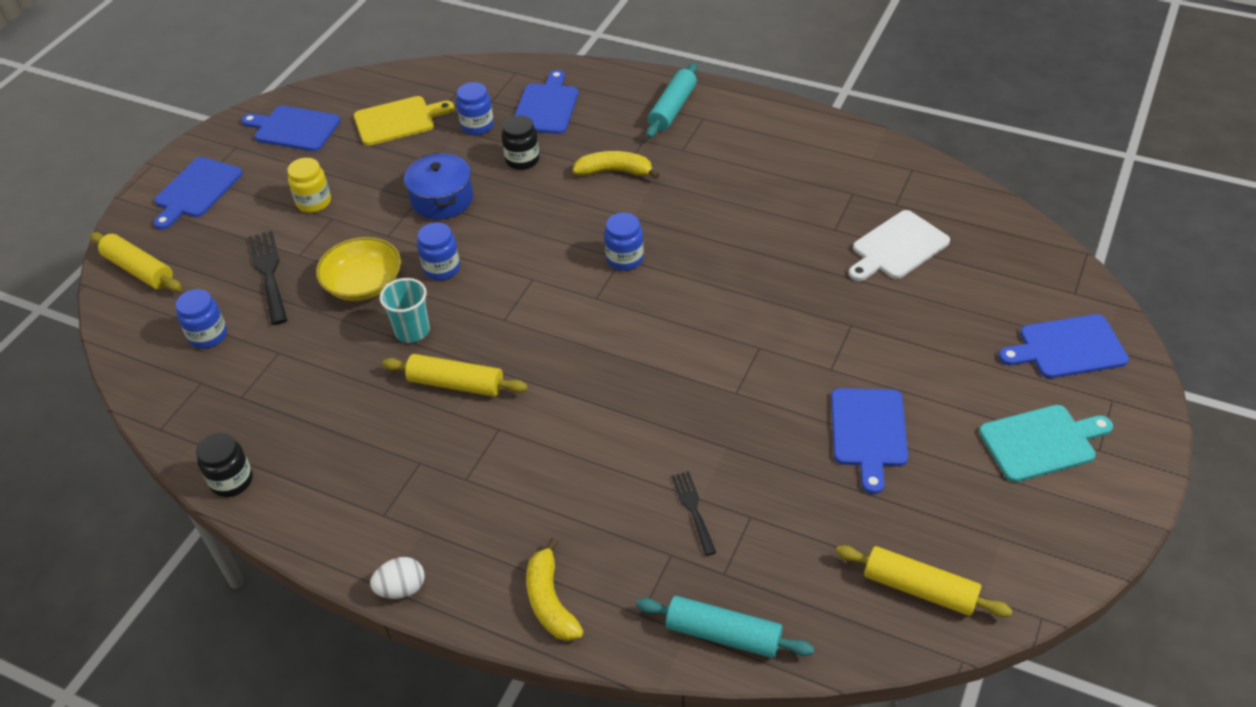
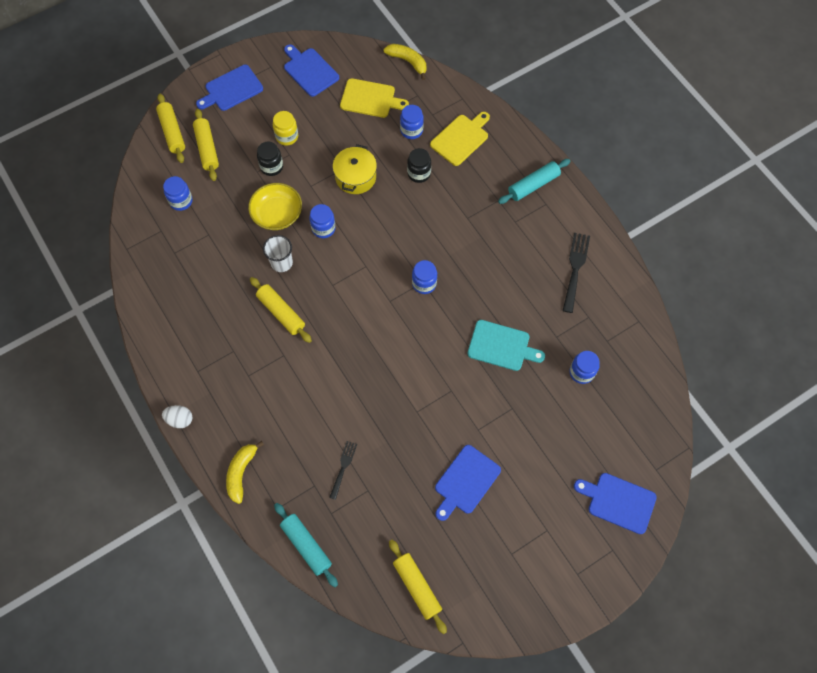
camera: 30 degrees right, 20 degrees up
(206, 264) = (207, 148): none -> yellow rolling pin
(232, 481) = (141, 304): black jar -> black jar (271, 167)
(269, 273) = (234, 175): black fork -> black fork (575, 268)
(412, 331) = (281, 263): turquoise cup -> white cup
(442, 199) = (355, 177): blue pot -> yellow pot
(546, 107) = (461, 138): blue cutting board -> yellow cutting board
(615, 171) = (464, 215): yellow banana -> yellow banana (408, 62)
(897, 247) = (581, 372): white cutting board -> blue jar
(1041, 442) = (550, 549): turquoise cutting board -> turquoise cutting board (501, 346)

